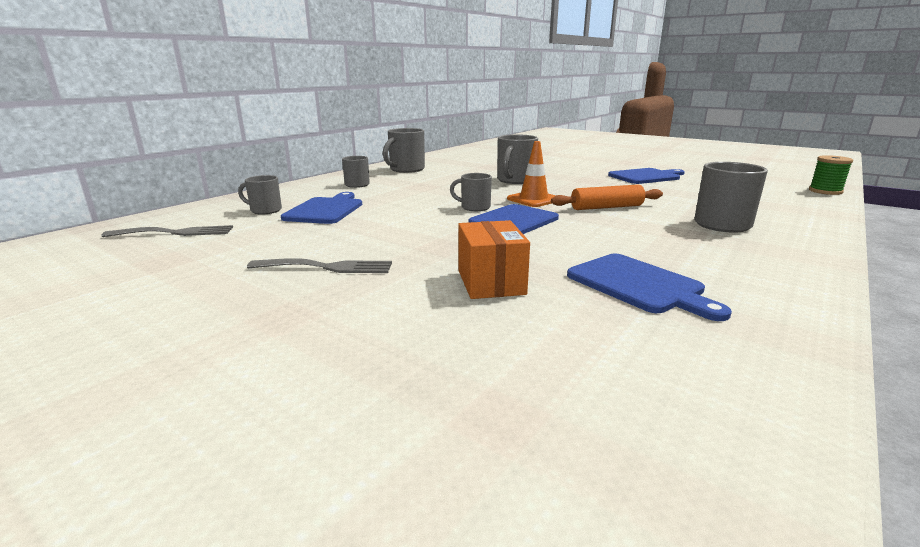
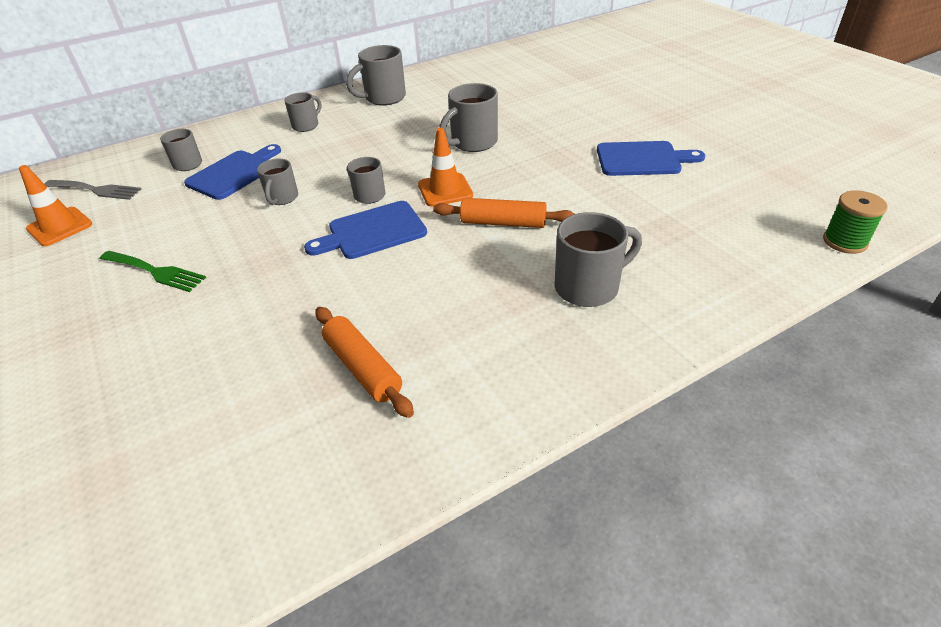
camera: 25 degrees right, 20 degrees up
(159, 257) = (60, 227): none -> orange traffic cone
(328, 267) = (155, 272): grey fork -> green fork
(396, 216) = (282, 198): none -> grey mug
(491, 282) = (250, 328): orange box -> none
(638, 285) = (363, 368): blue cutting board -> orange rolling pin

